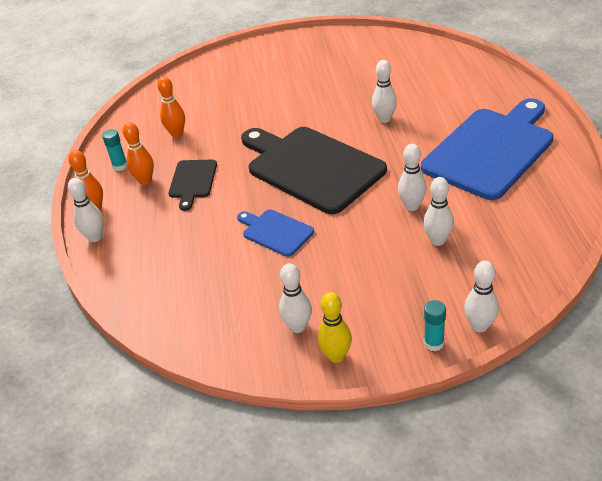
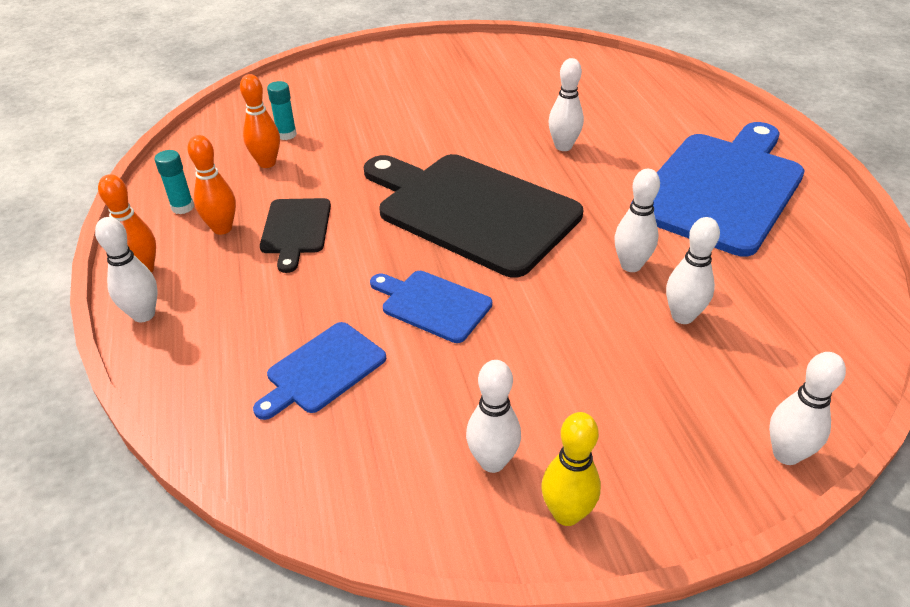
camera: 10 degrees left, 0 degrees up
(202, 272) = (322, 370): none -> blue cutting board
(434, 343) = (722, 486): turquoise glue stick -> turquoise glue stick (286, 134)

